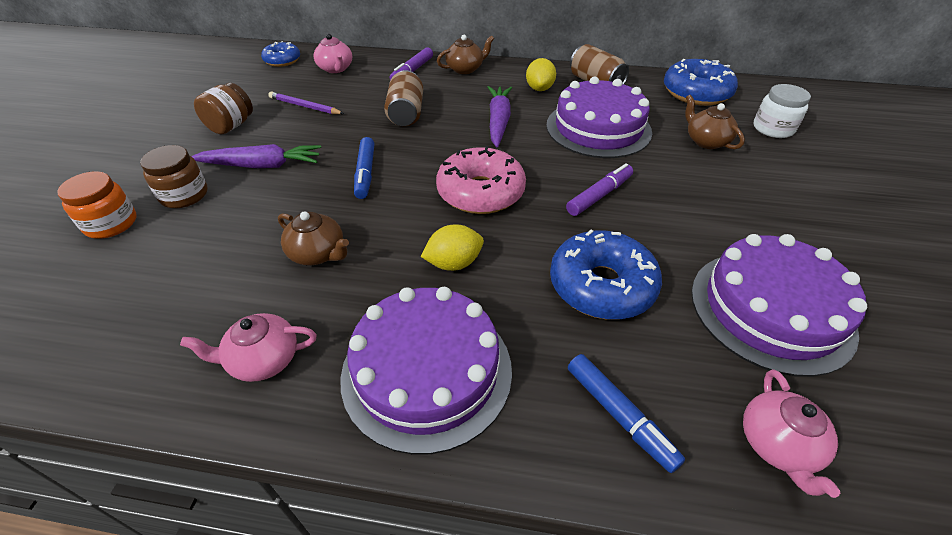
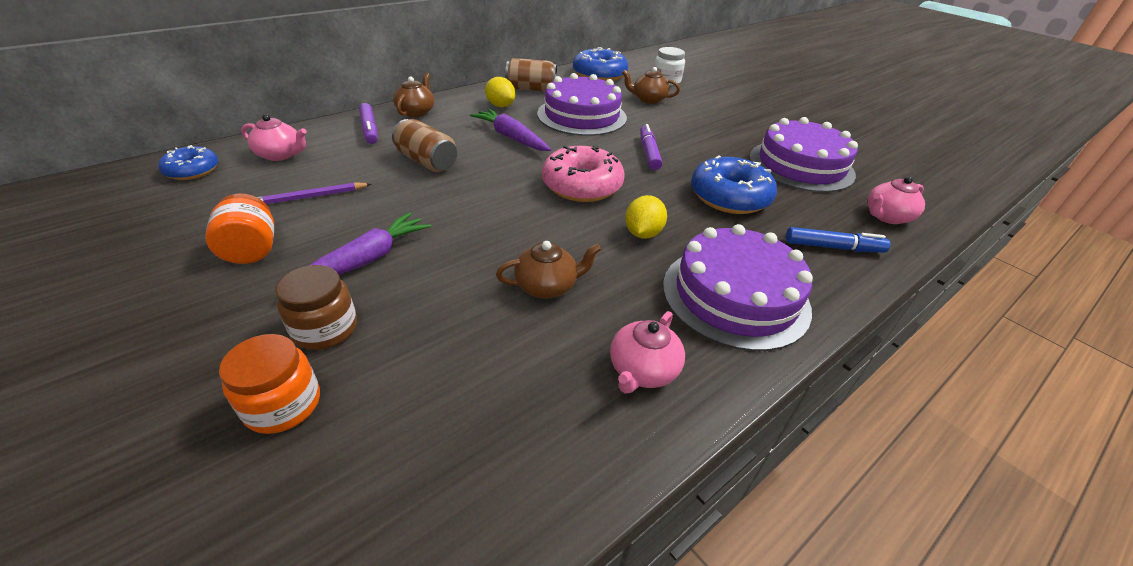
camera: 50 degrees left, 5 degrees down
(231, 126) = (252, 250): brown jar -> orange jar
(365, 173) = (476, 217): blue marker -> none
(777, 445) = (886, 216): pink teapot -> pink teapot turned 105 degrees clockwise

